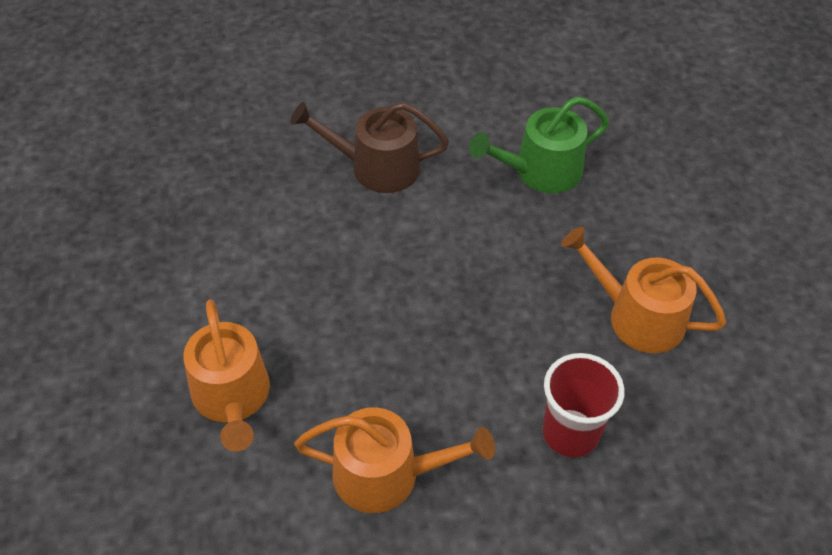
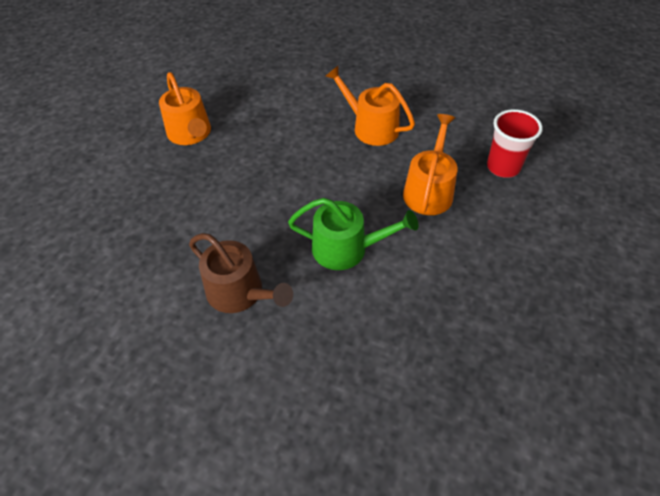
camera: 145 degrees left, 0 degrees up
(540, 171) = (141, 232): green watering can -> green watering can (346, 248)
(570, 433) = (275, 107): red cup -> red cup (503, 167)

